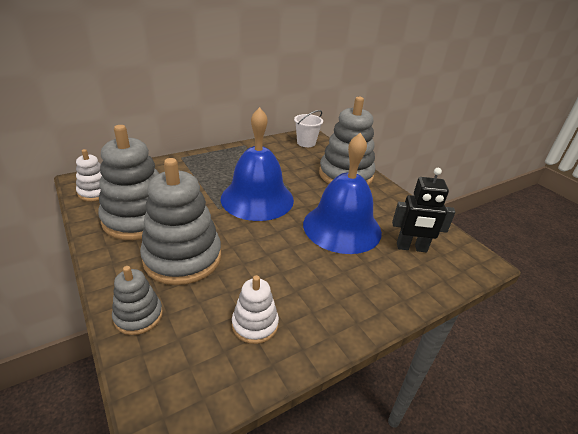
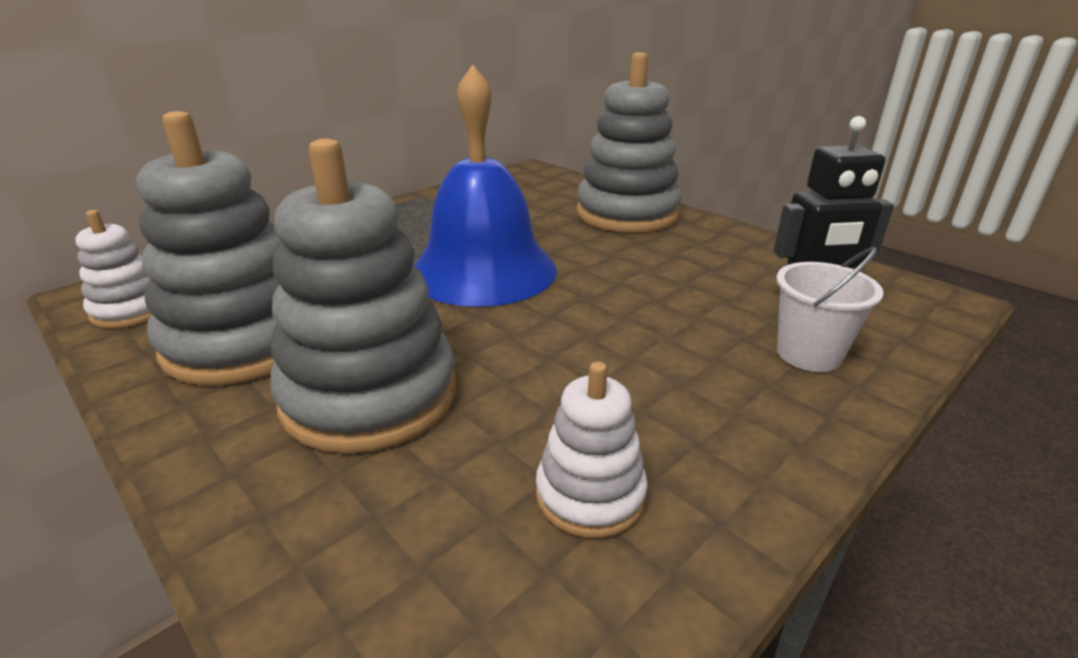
camera: 10 degrees left, 5 degrees down
(138, 316) = (303, 537): grey stacking toy -> none
(306, 143) = (532, 180): white bucket -> white bucket (808, 354)
(342, 227) = (667, 289): blue bell -> none

